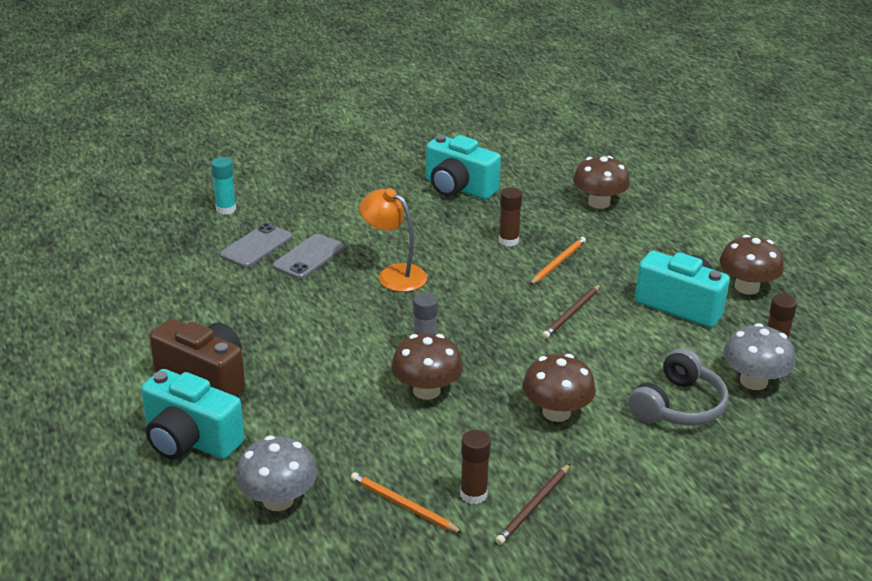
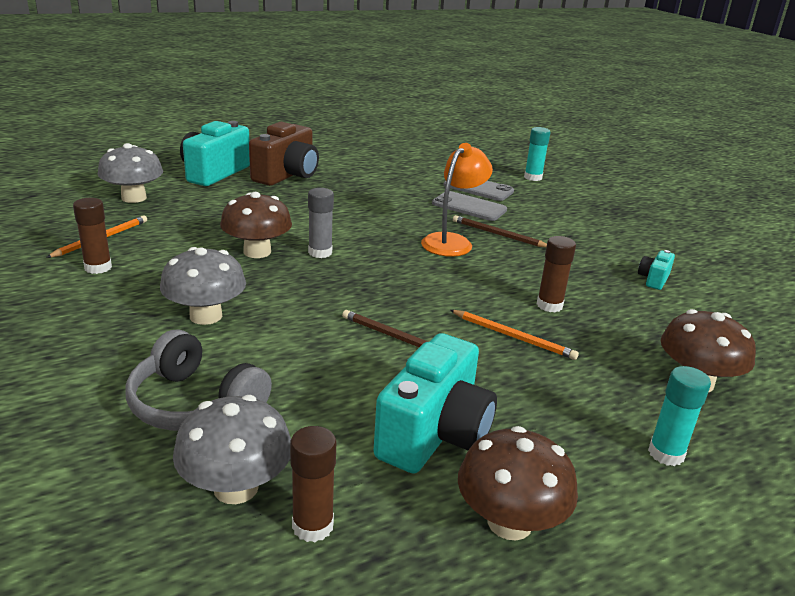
camera: 85 degrees right, 5 degrees down
(458, 188) = (653, 279): turquoise camera -> turquoise camera, size x0.46
(533, 506) = (64, 295): brown pencil -> brown pencil (498, 234)
(556, 412) = (206, 316): brown mushroom -> grey mushroom
(674, 228) = (666, 454): none -> turquoise glue stick

